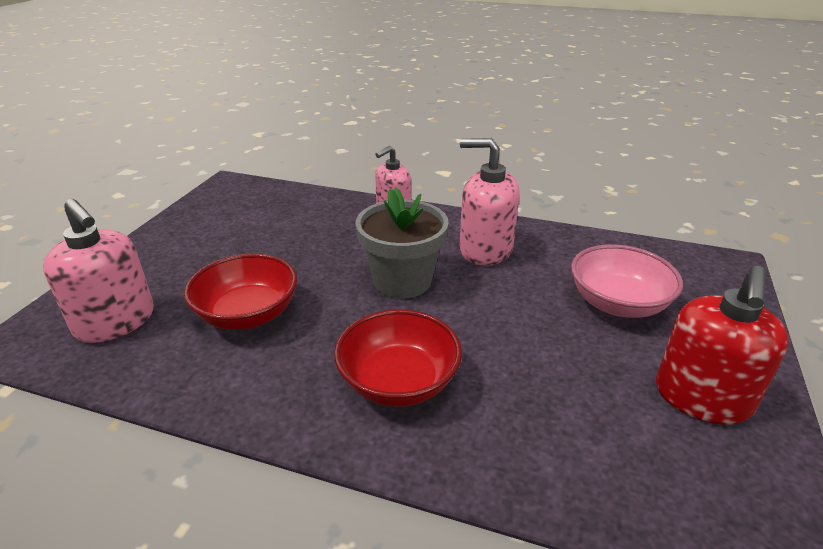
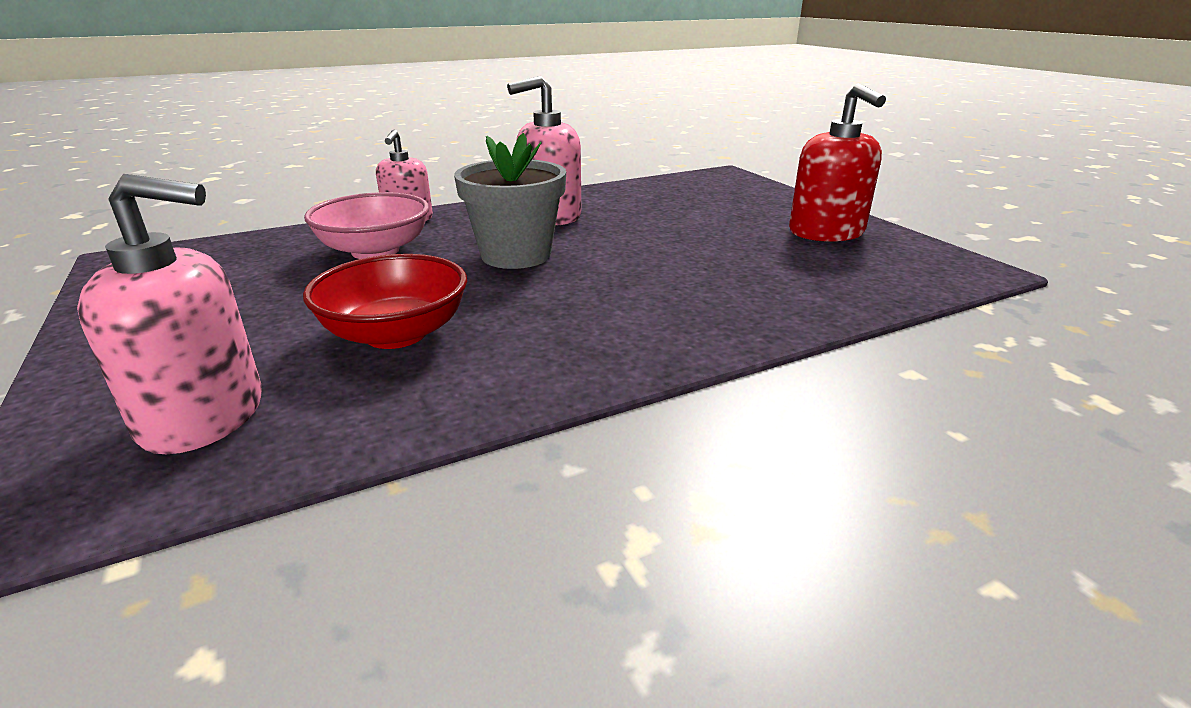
camera: 45 degrees left, 5 degrees down
(398, 382) = (640, 307): red bowl -> none
(617, 303) = (701, 211): pink bowl -> pink bowl (375, 251)

